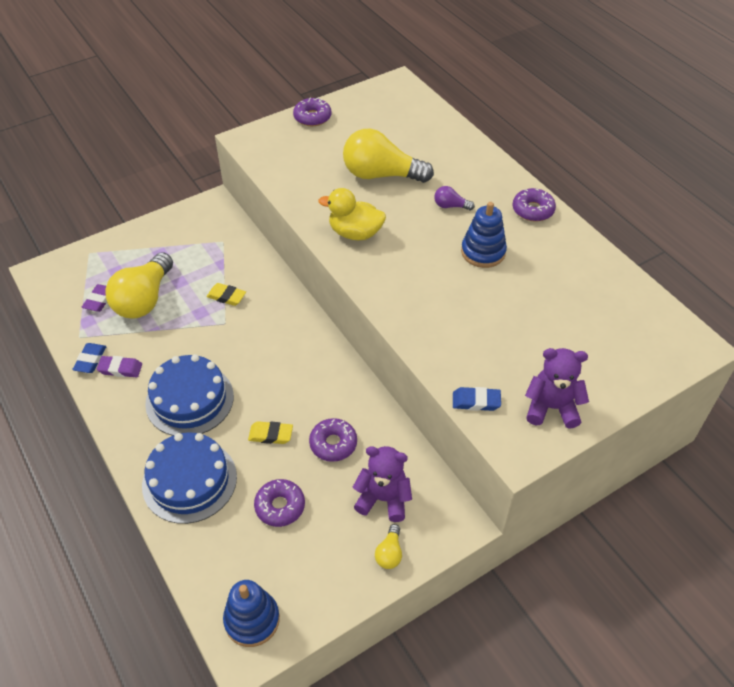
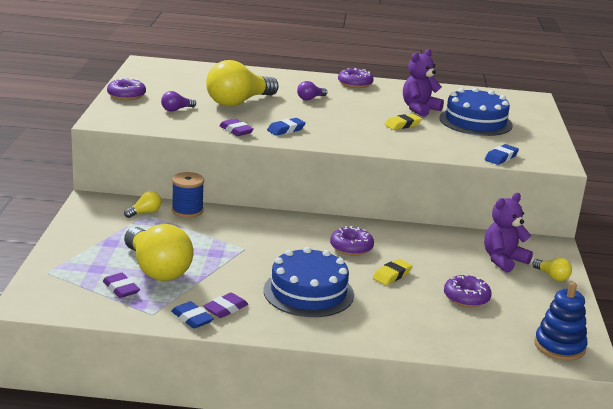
camera: 55 degrees left, 25 degrees down
(189, 480) = (396, 323): blue cake -> blue cake (475, 121)
(225, 239) = (145, 212): none -> yellow light bulb
(226, 296) = (215, 237): yellow eraser -> yellow eraser (402, 125)
(253, 256) = (187, 211): none -> blue spool
(315, 209) = (236, 130): none -> purple eraser
(317, 156) = (176, 109): none -> purple light bulb
(333, 444) = (431, 257): purple donut -> purple donut (351, 247)
(355, 233) = (286, 130): yellow duck -> blue eraser
(483, 252) = (371, 108): blue stacking toy -> none
(551, 408) = (532, 143): purple teddy bear -> purple teddy bear (419, 109)

